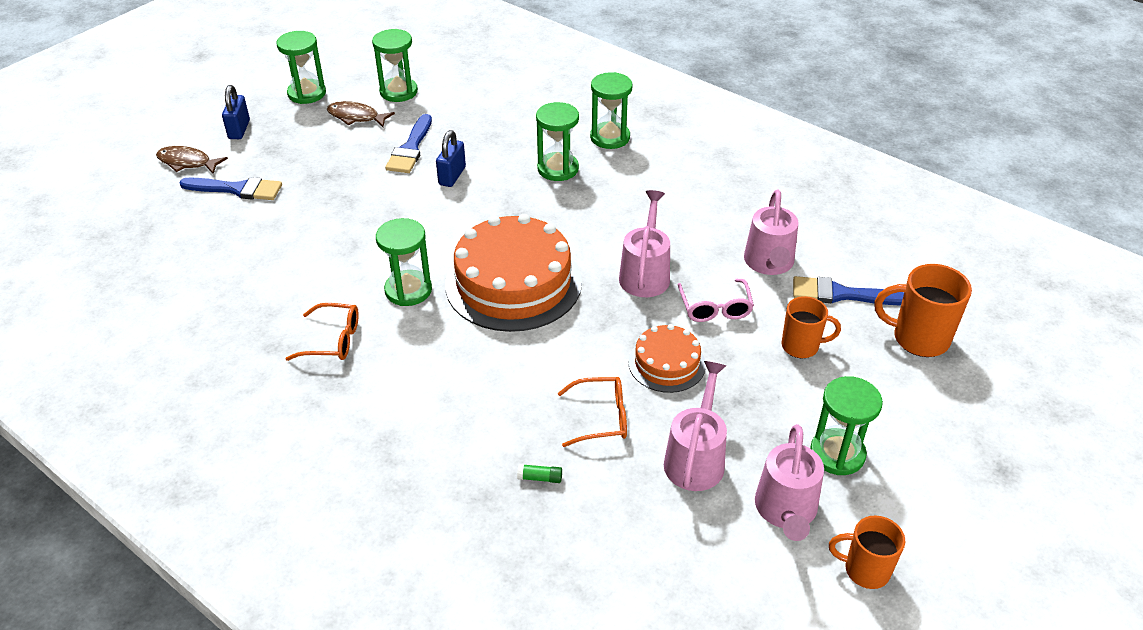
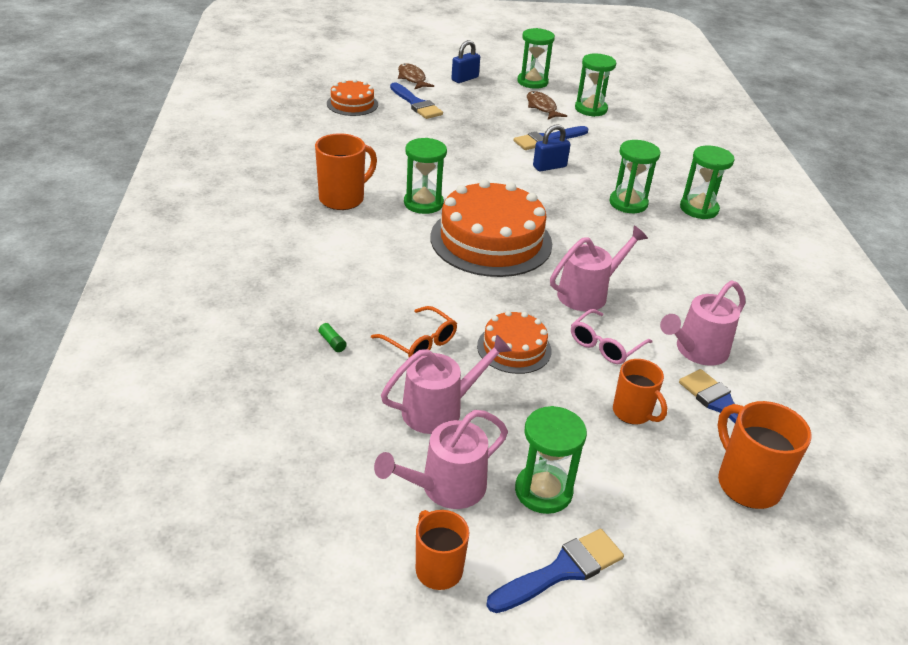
camera: 45 degrees right, 5 degrees down
(173, 232) = (352, 104): none -> orange cake
(333, 340) = (343, 198): orange glasses -> orange mug
(920, 496) = (561, 571): none -> blue brush

